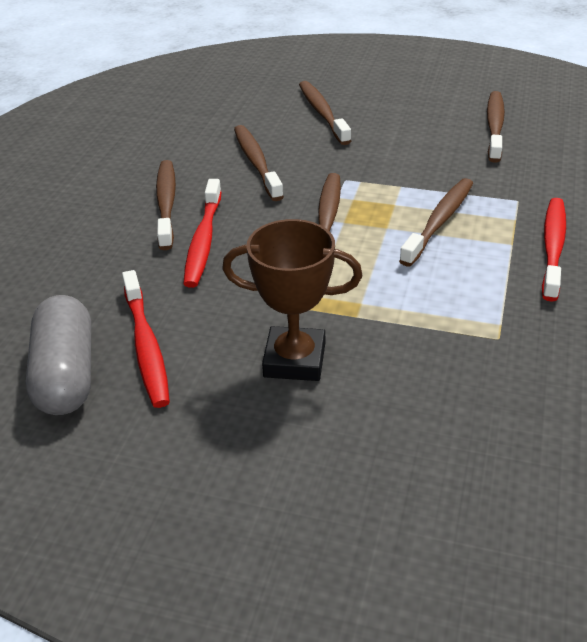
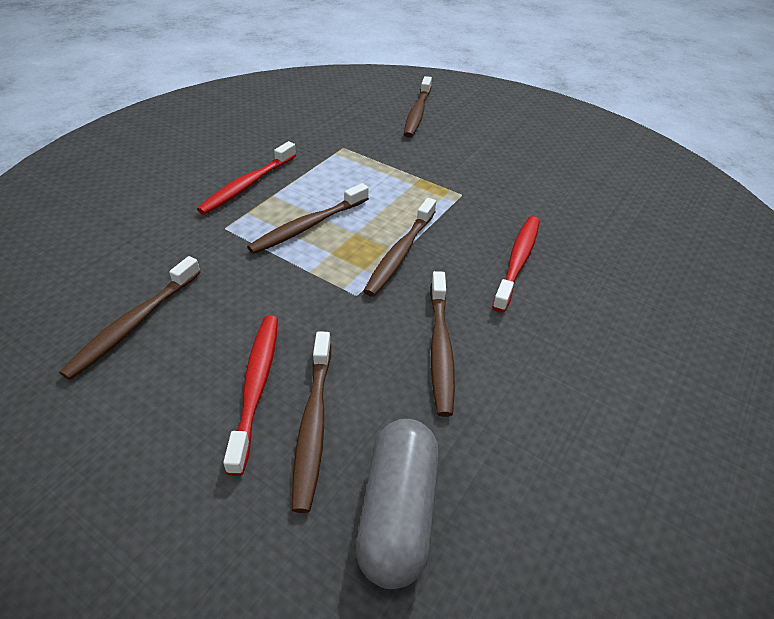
camera: 165 degrees left, 5 degrees up
(66, 374) = (618, 189): grey capsule -> grey capsule (397, 512)
(146, 346) = (566, 193): red toothbrush -> red toothbrush (256, 386)
(166, 204) = (551, 314): brown toothbrush -> brown toothbrush (417, 113)
(294, 360) = (471, 164): brown trophy -> none

